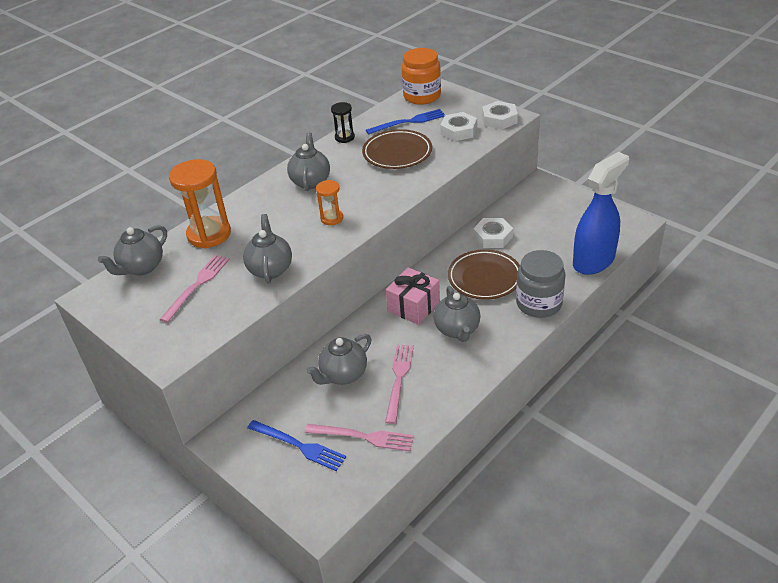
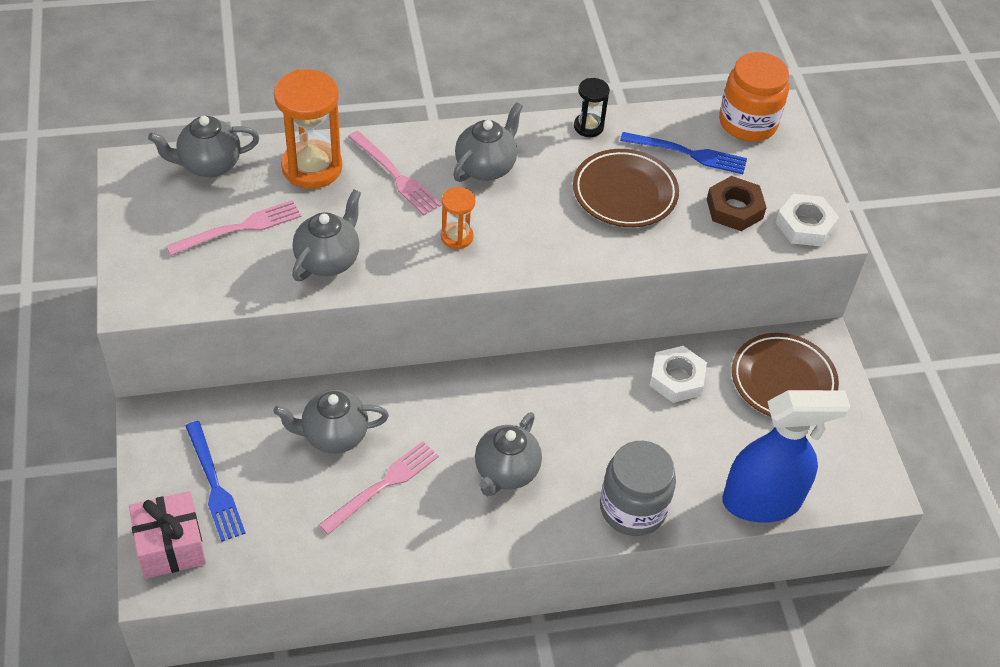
camera: 30 degrees right, 10 degrees up
(363, 437) = (283, 524): pink fork -> pink fork (396, 176)
(413, 307) = (489, 406): pink gift -> pink gift (170, 546)
(458, 131) = (734, 209): white nut -> brown nut
(484, 278) = (607, 428): brown plate -> brown plate (783, 380)

